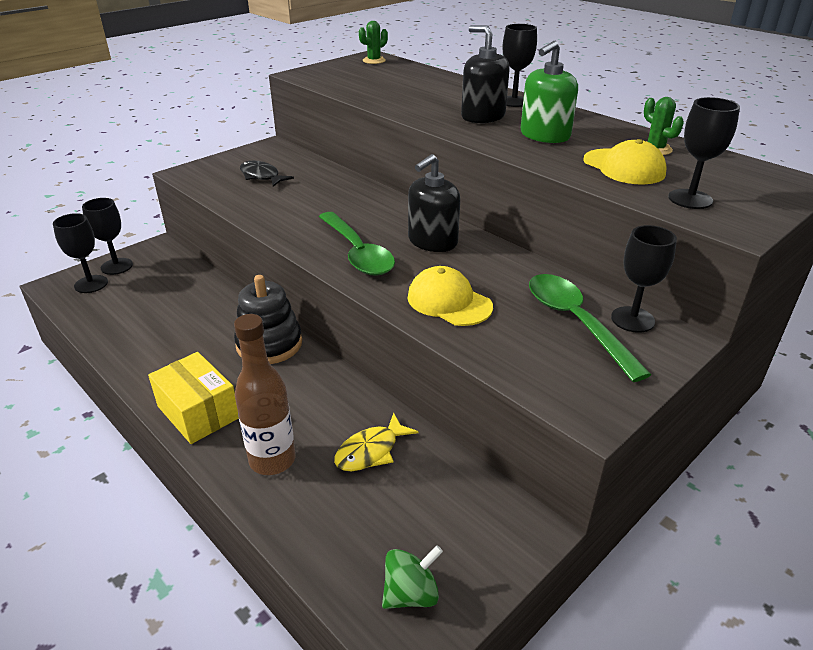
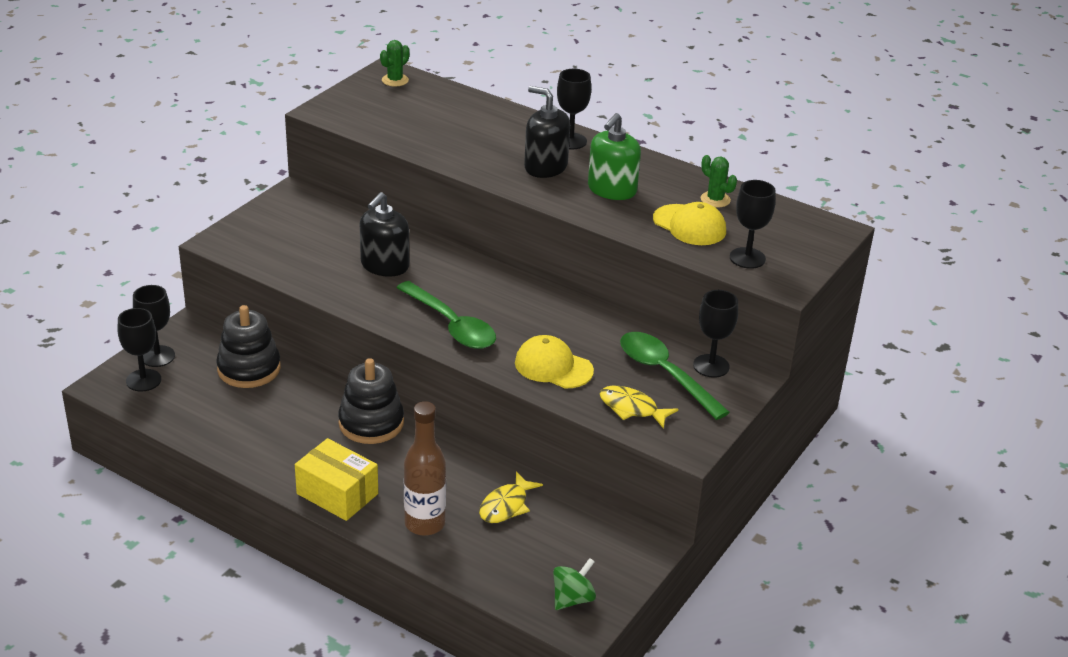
camera: 15 degrees left, 0 degrees up
(186, 284) = (249, 369): none -> black stacking toy
(261, 176) = (306, 240): black fish -> none
(432, 241) = (518, 305): black soap dispenser -> black soap dispenser (384, 265)
(528, 356) = (632, 408): none -> yellow fish

